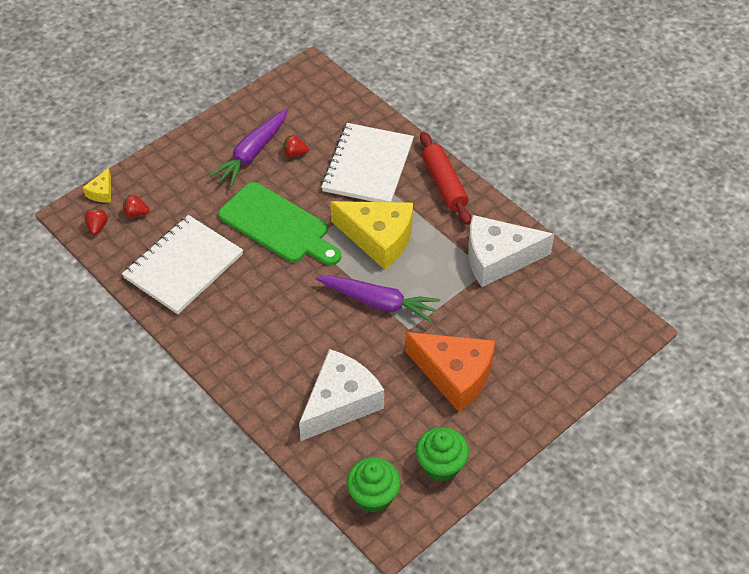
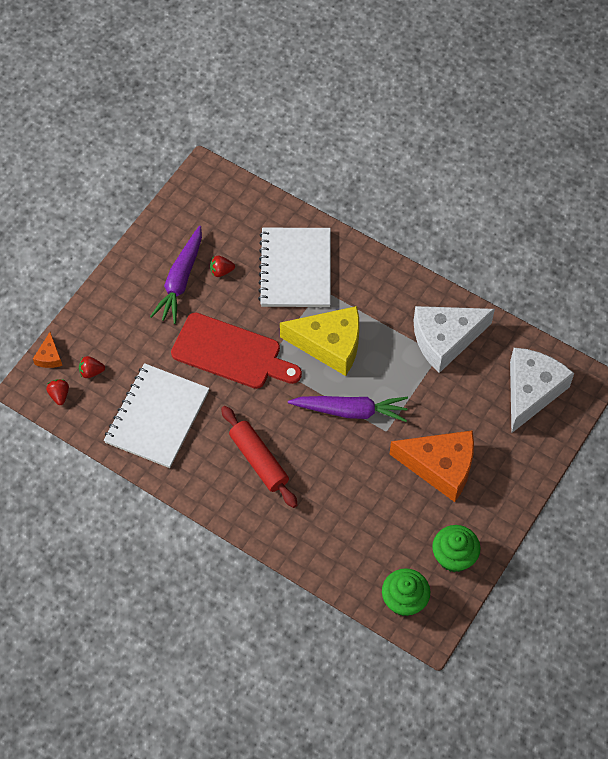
camera: 15 degrees left, 10 degrees up
(101, 192) = (49, 357): yellow cheese -> orange cheese
(278, 225) = (231, 353): green cutting board -> red cutting board
(340, 403) = (347, 519): white cheese -> white cheese (531, 391)
(444, 184) = (373, 272): red rolling pin -> red rolling pin (259, 460)

